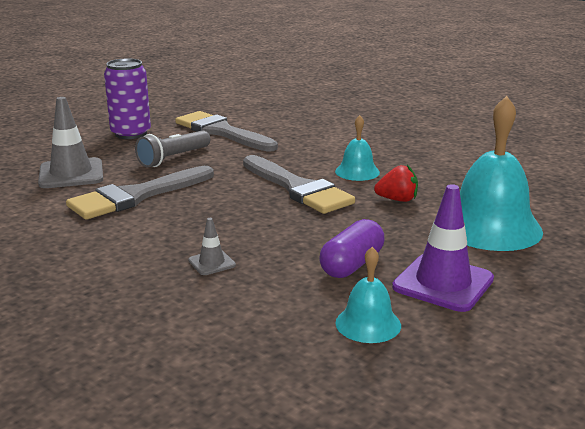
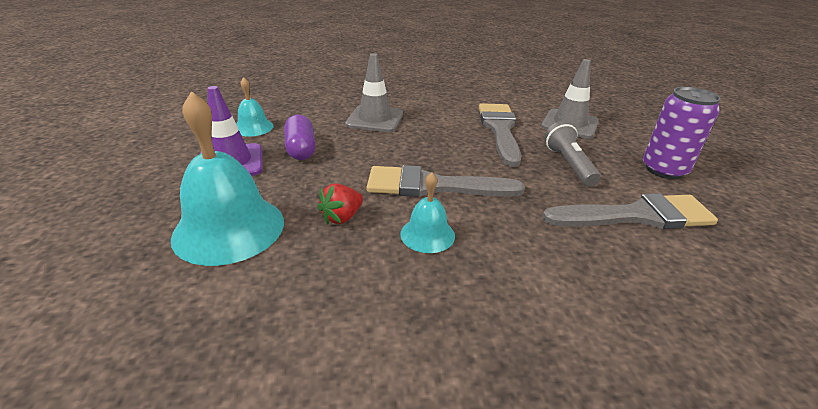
camera: 130 degrees right, 10 degrees up
(212, 263) = (375, 119): grey traffic cone -> grey traffic cone, size x2.03

